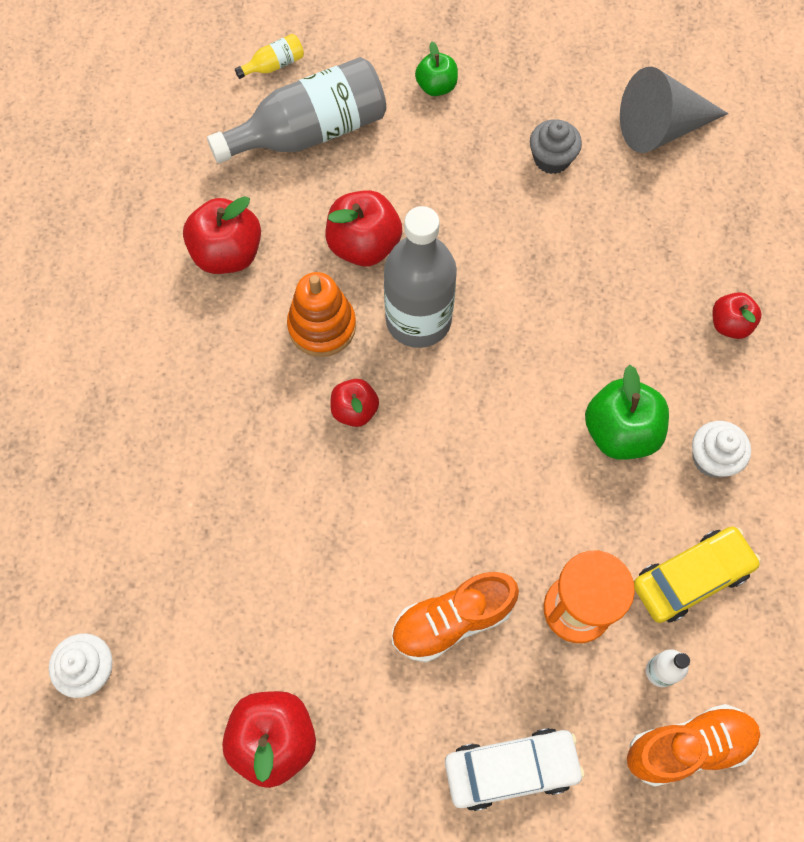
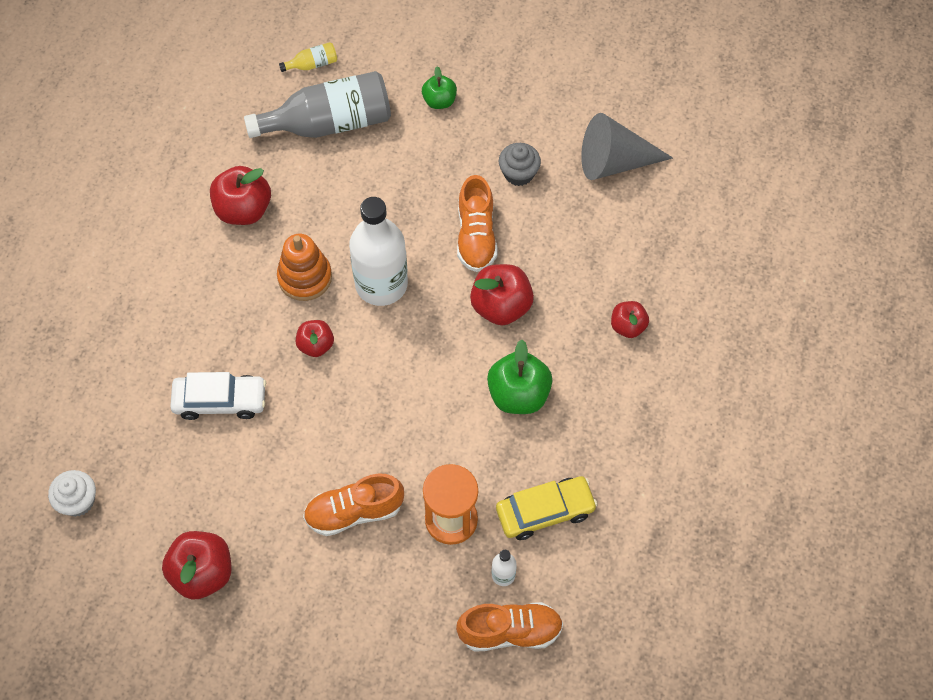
camera: 10 degrees right, 5 degrees down
(364, 245) = (352, 219): red apple -> red apple (501, 306)
(418, 320) = (381, 284): grey bottle -> white bottle
(511, 769) = (373, 624): white car -> white car (220, 401)
(519, 242) = (476, 236): none -> orange shoe
(712, 458) = (586, 426): white cupcake -> none

